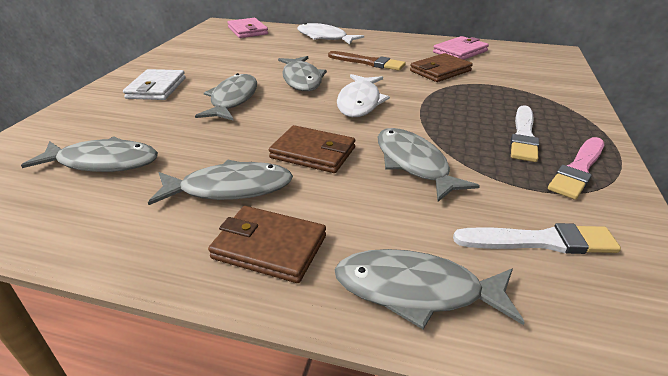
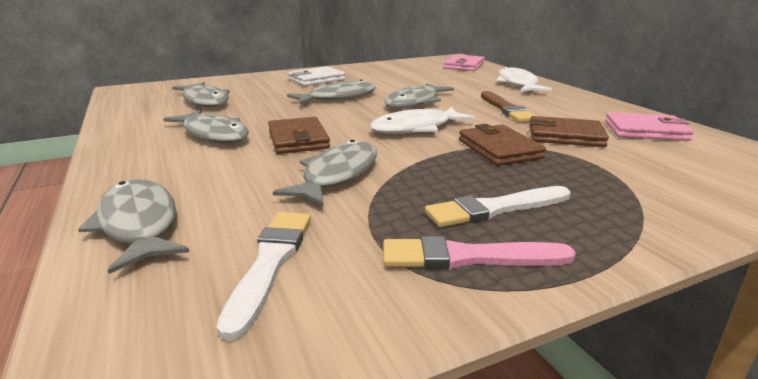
camera: 50 degrees right, 10 degrees down
(269, 247) = (154, 164): brown wallet -> brown wallet (499, 149)
(539, 241) = (270, 263): white brush -> white brush turned 135 degrees counterclockwise

